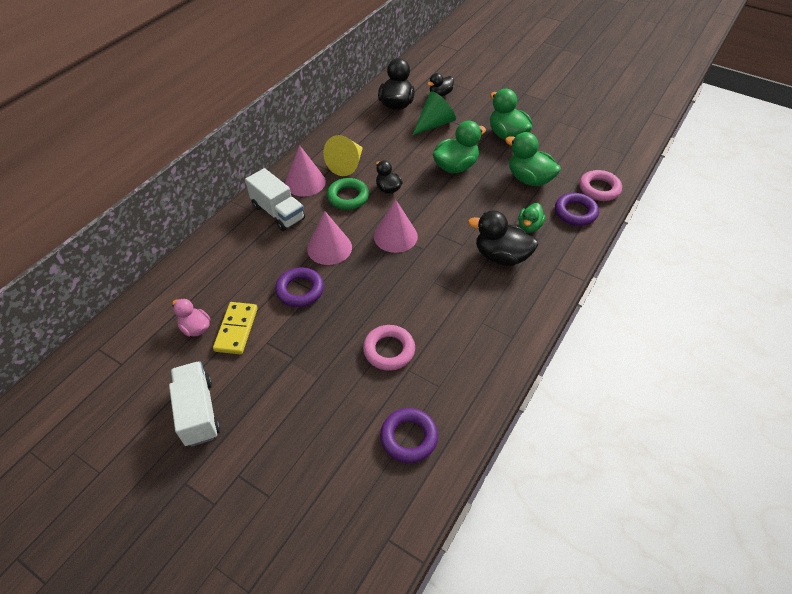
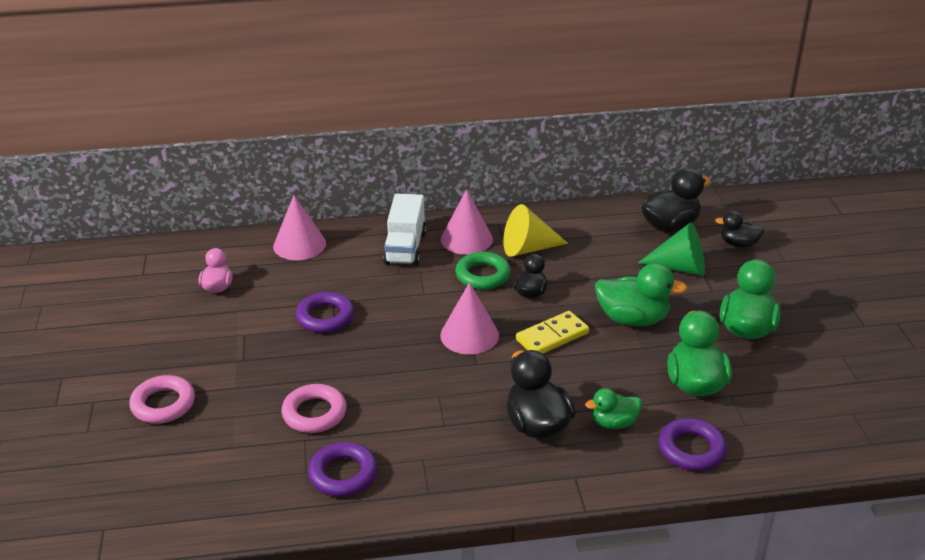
camera: 50 degrees right, 15 degrees down
(198, 412) = (134, 342): white truck -> none
(236, 329) = (240, 309): yellow domino -> yellow domino (552, 336)
(329, 248) = (399, 303): pink cone -> pink cone (299, 244)
(409, 437) = (224, 483): purple ring -> purple ring (343, 474)
(599, 189) = (765, 450): pink ring -> pink ring (163, 404)

